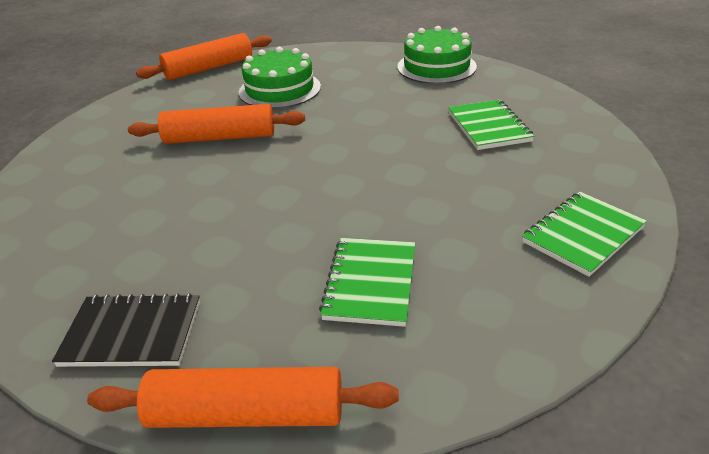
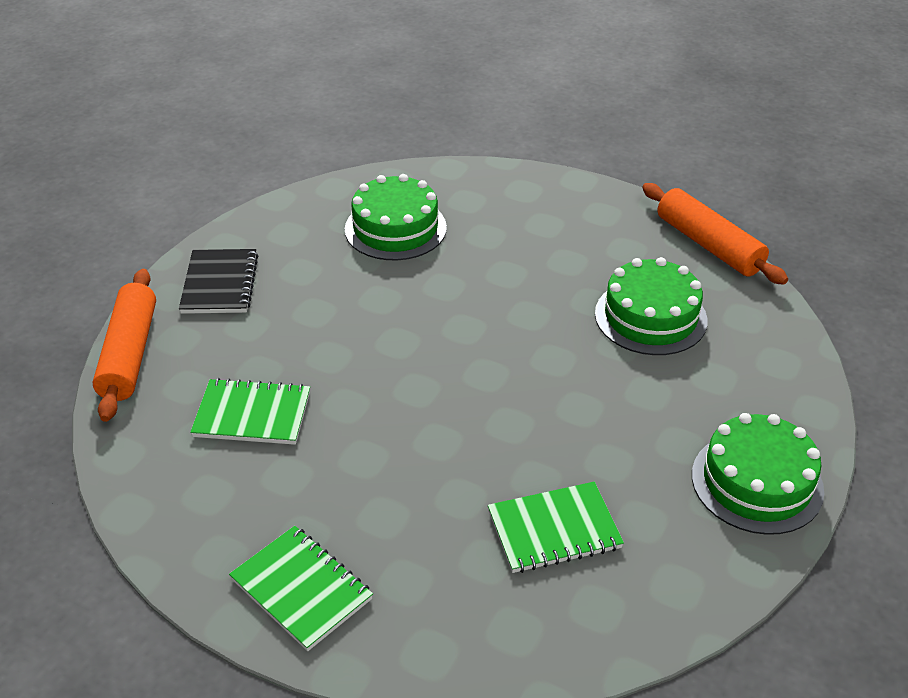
camera: 85 degrees right, 5 degrees up
(102, 202) = (395, 228): none -> green cake
(220, 137) = (519, 283): orange rolling pin -> none

